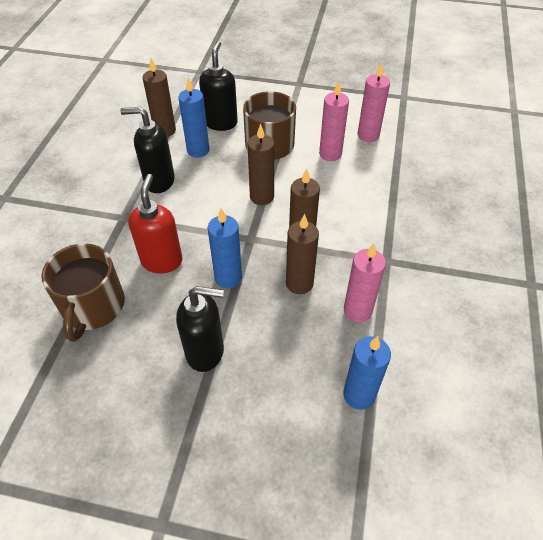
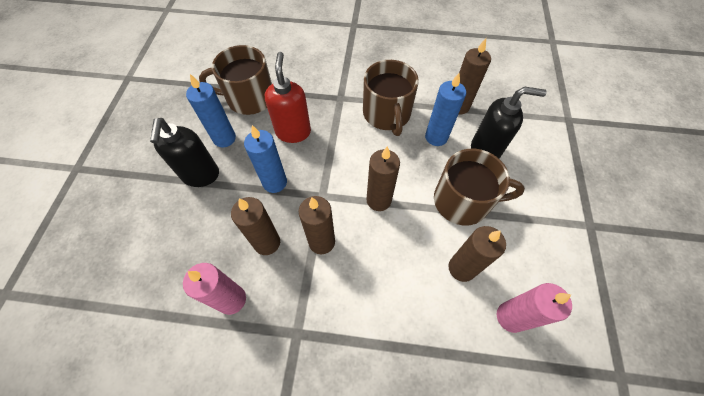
camera: 85 degrees right, 10 degrees up
(159, 181) = (387, 114): black soap dispenser -> brown mug
(162, 261) = (293, 132): red soap dispenser -> red soap dispenser turned 90 degrees counterclockwise
(330, 154) = (461, 268): pink candle -> brown candle
(359, 395) = (141, 300): blue candle -> blue candle (224, 138)

